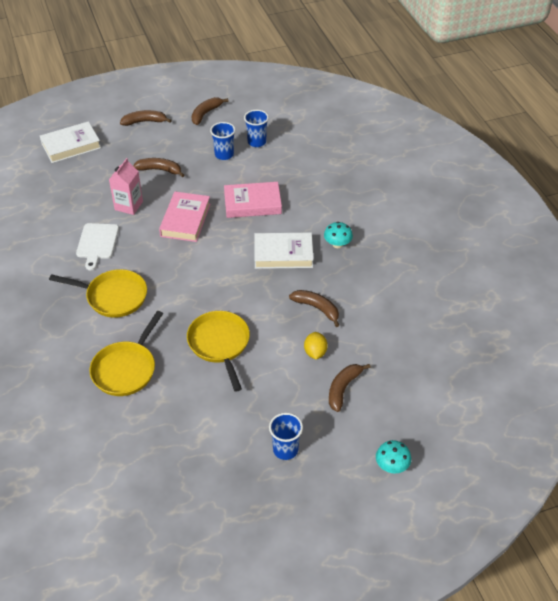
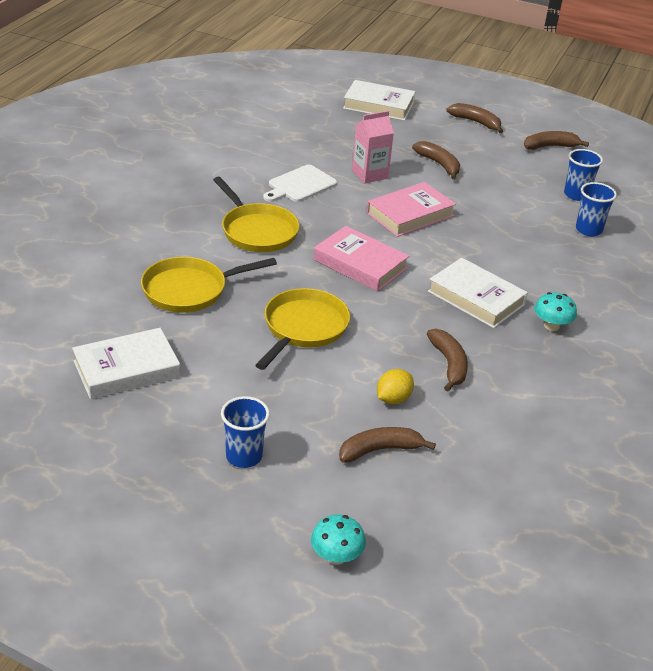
camera: 40 degrees right, 10 degrees down
(158, 450) = (126, 369): none -> white book
(224, 154) = (524, 186): blue cup -> blue cup (588, 230)
(252, 203) = (500, 240): pink book -> pink book (360, 264)

